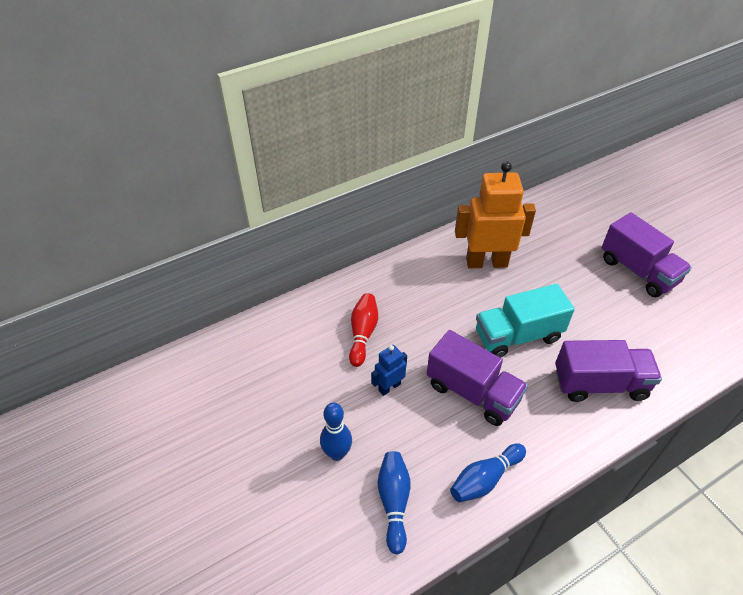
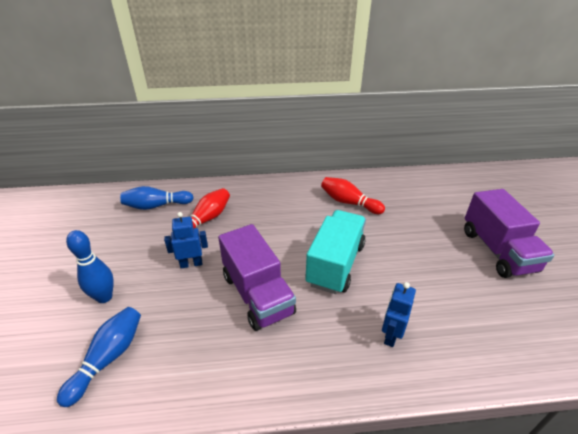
camera: 25 degrees right, 10 degrees down
(485, 479) = (205, 375): blue bowling pin -> blue bowling pin (156, 206)
(486, 262) = (349, 202): orange robot -> red bowling pin
(518, 336) = (335, 264): turquoise truck -> turquoise truck turned 105 degrees clockwise
(600, 384) = (391, 335): purple truck -> blue robot

